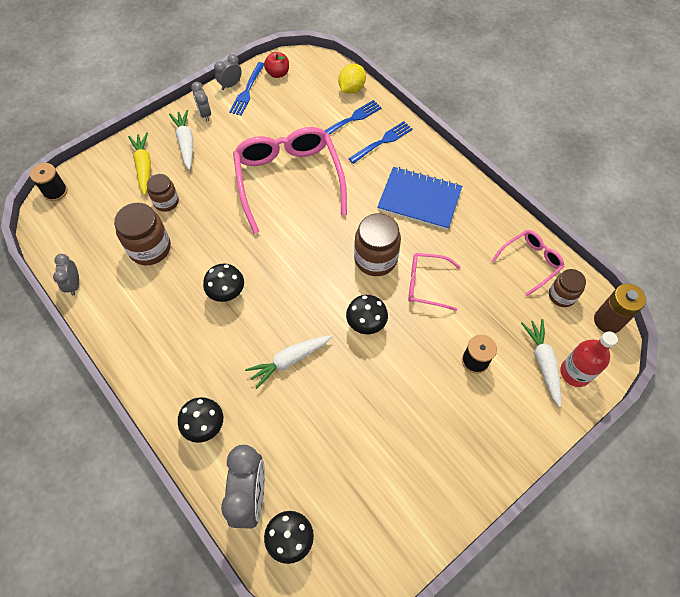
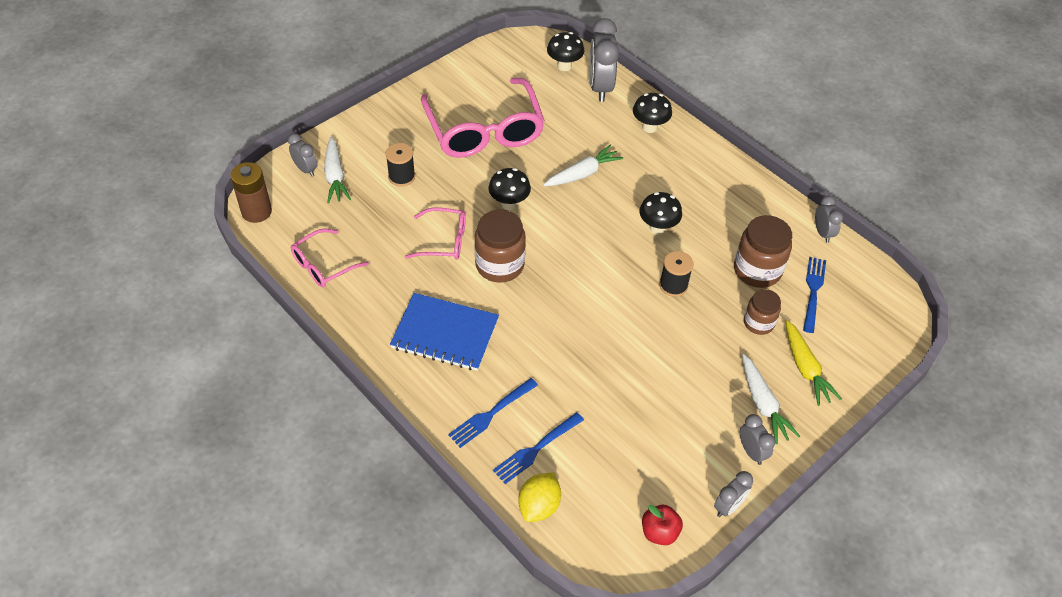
camera: 175 degrees right, 10 degrees down
(55, 191) = (900, 332): black spool -> black spool (673, 285)
(247, 91) = (699, 496): blue fork -> blue fork (813, 291)
(288, 180) = (613, 355): pink glasses -> pink glasses (484, 130)
(561, 295) = (298, 233): brown jar -> none
(575, 372) = (305, 169): red bottle -> grey clock

